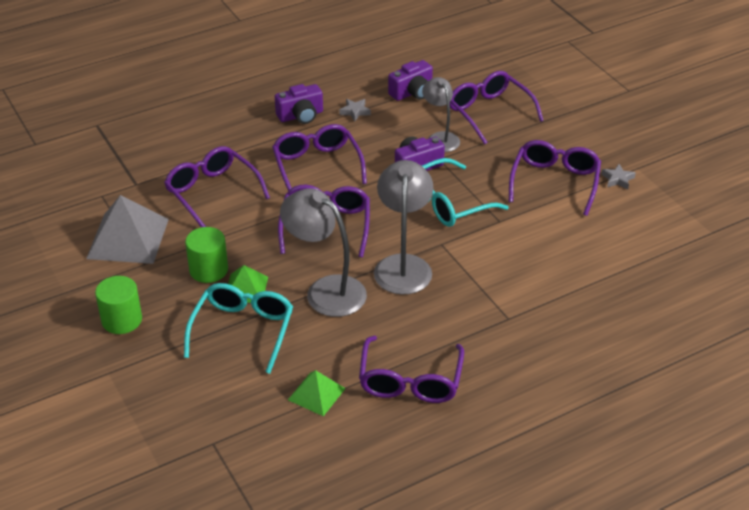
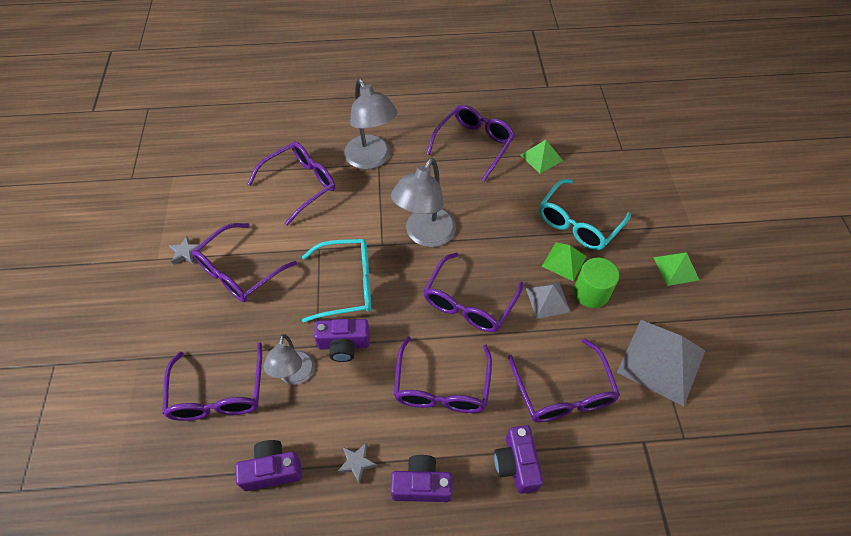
camera: 155 degrees left, 15 degrees up
(122, 320) = (676, 268): green cylinder -> green pyramid
(235, 144) = (516, 464): none -> purple camera
(250, 251) = (548, 300): none -> grey pyramid
(326, 290) = (499, 235): grey lamp -> grey lamp (372, 159)
(573, 267) = (300, 185): none -> purple glasses

